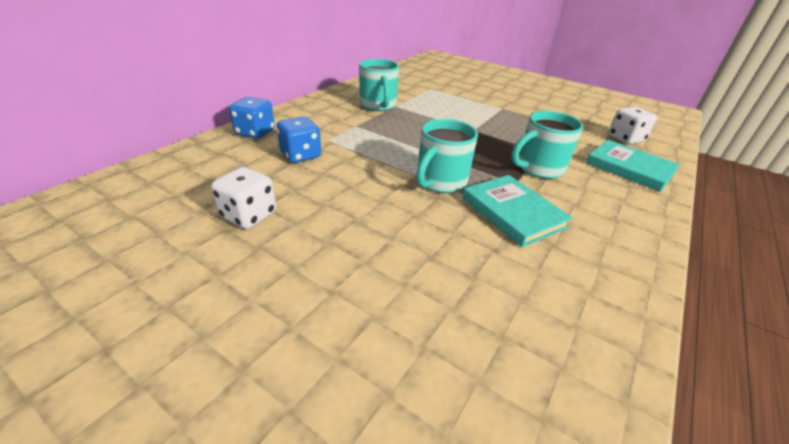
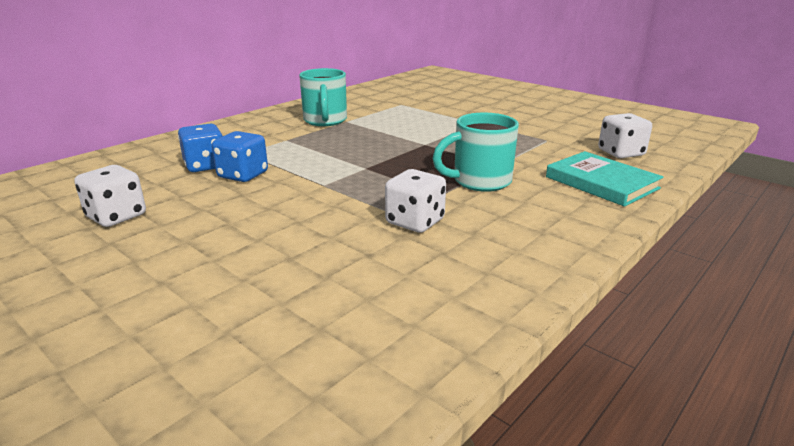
camera: 10 degrees right, 10 degrees down
(255, 132) = (169, 145): blue dice -> blue dice (243, 175)
(440, 182) = (348, 192): turquoise mug -> none
(512, 213) = (415, 222): turquoise book -> white dice

